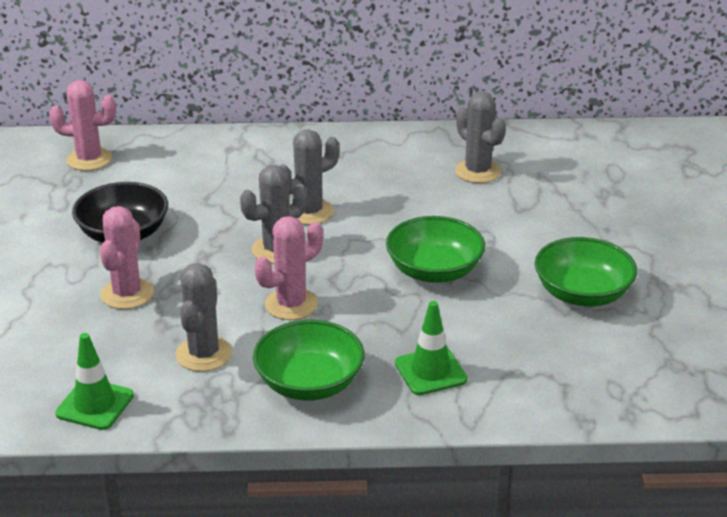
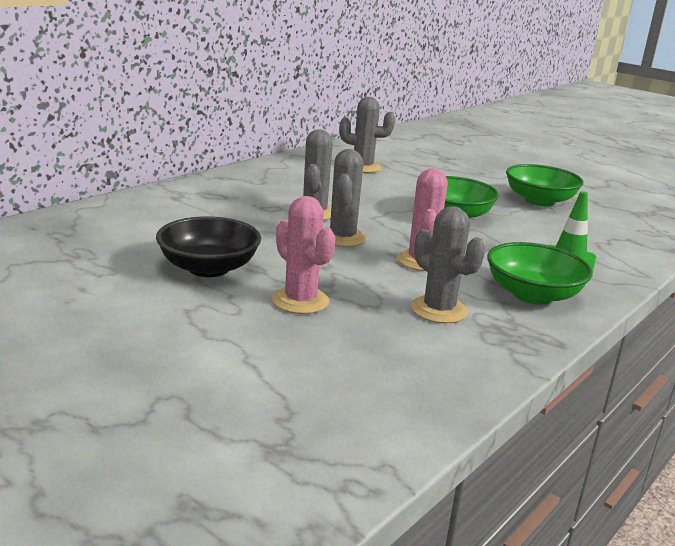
camera: 50 degrees left, 10 degrees down
(89, 159) = (64, 235): pink cactus -> none
(95, 404) = (447, 377): green traffic cone -> none

